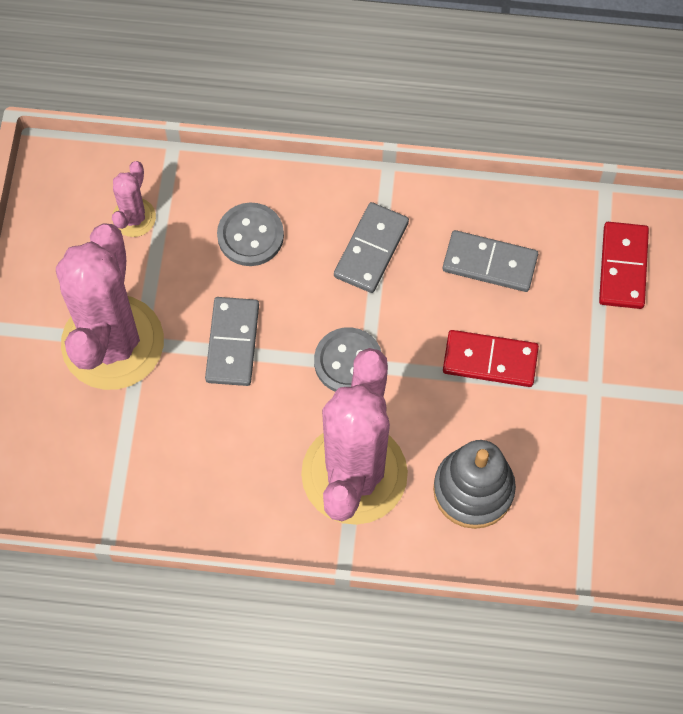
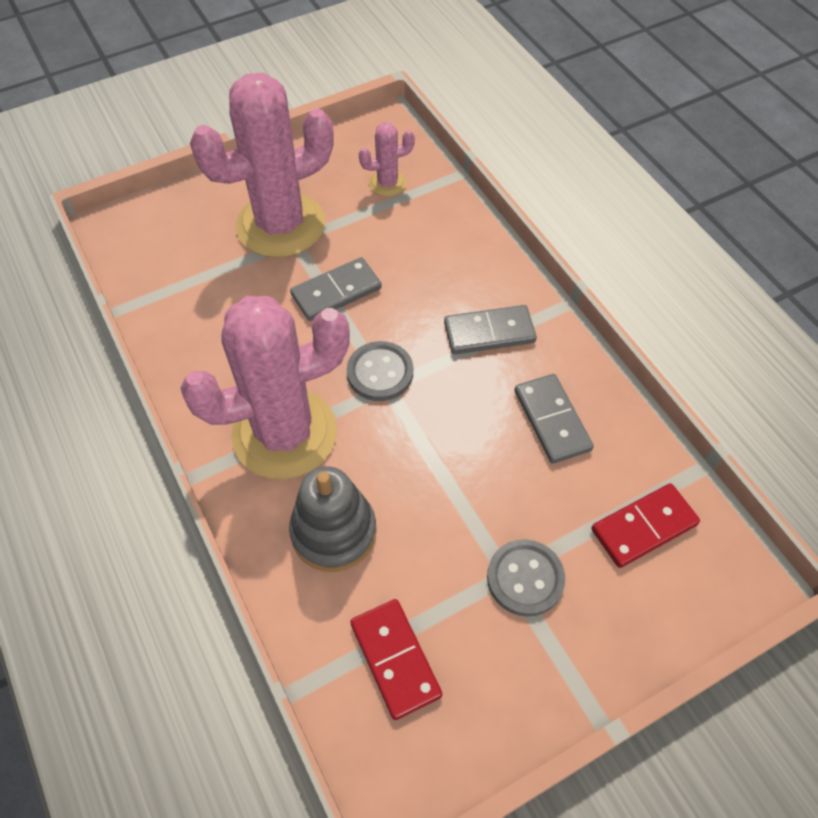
camera: 55 degrees right, 10 degrees down
(250, 236) = (432, 253): grey button -> grey button (525, 578)
(490, 360) = (464, 473): red domino -> red domino (395, 659)

